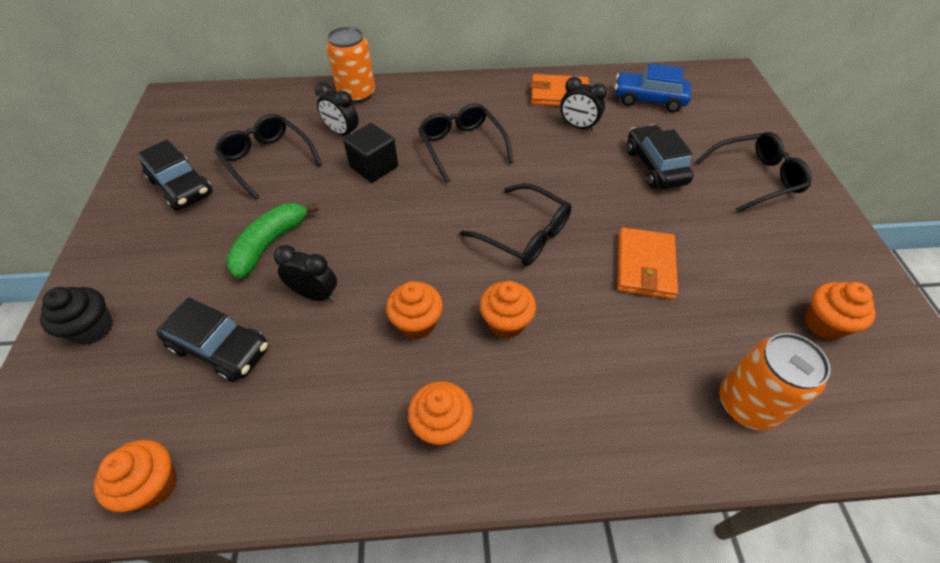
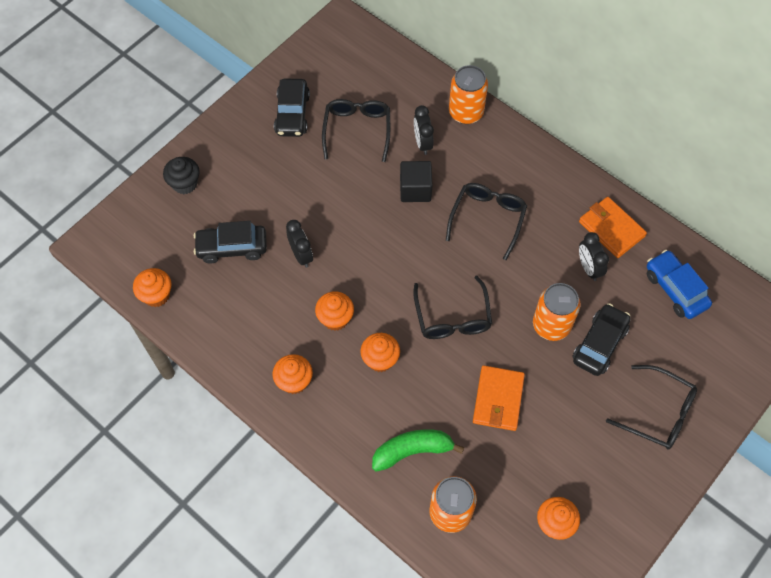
camera: 45 degrees right, 10 degrees up
(220, 348) = (232, 248): black car -> black car turned 105 degrees clockwise
(270, 244) = (306, 200): green banana -> green banana (412, 451)
(605, 180) = (551, 325): none -> orange can
(645, 266) = (498, 399): orange wallet -> orange wallet turned 45 degrees counterclockwise

